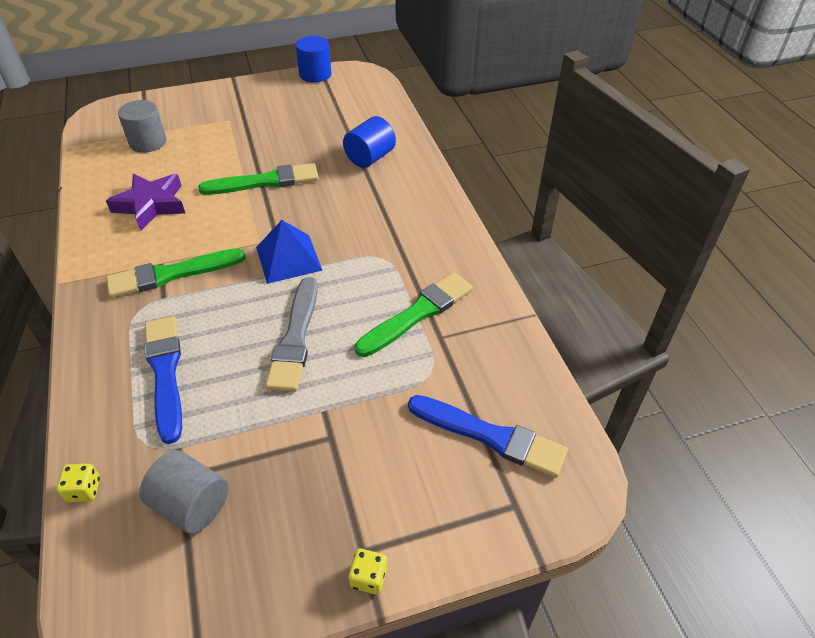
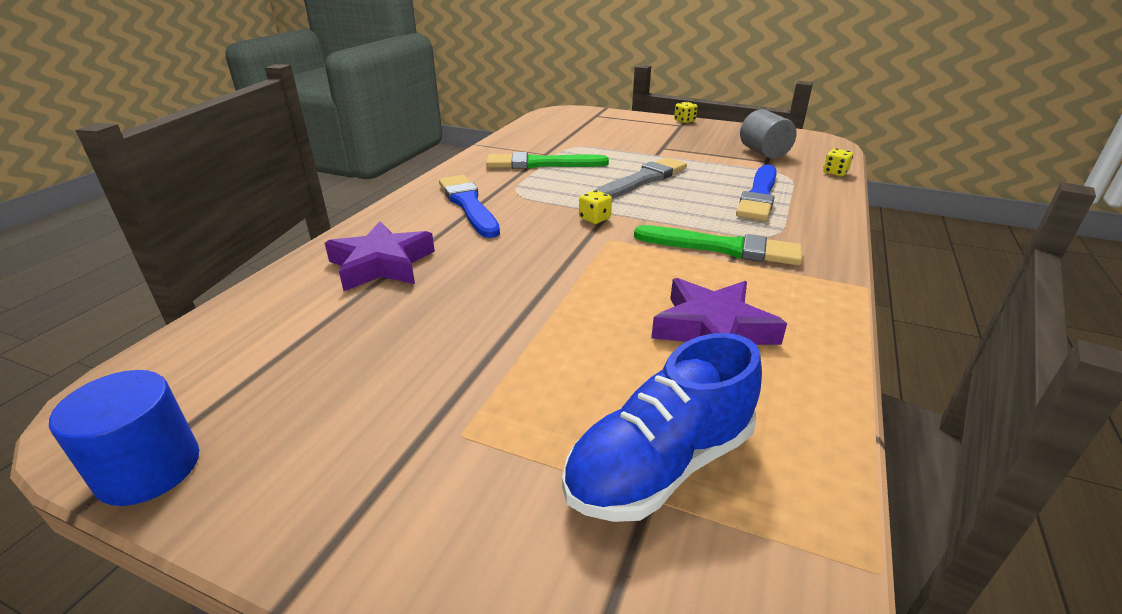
camera: 140 degrees left, 15 degrees down
(148, 142) = (660, 465): grey cylinder -> blue shoe
(265, 181) = (534, 292): green brush -> none
(288, 258) = (594, 219): blue pyramid -> yellow dice
(370, 158) = (382, 264): blue cylinder -> purple star
(490, 436) = (576, 126): blue brush -> blue brush (468, 205)

